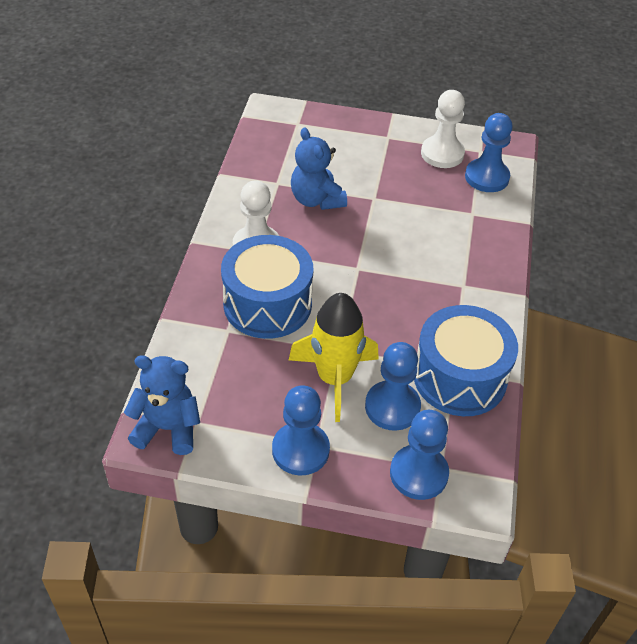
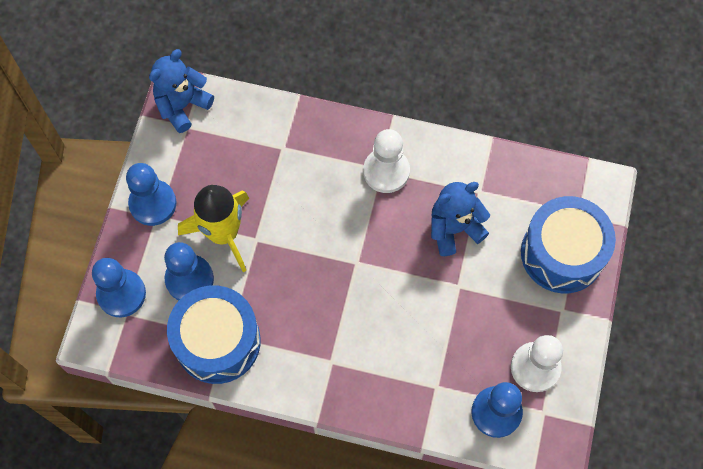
camera: 95 degrees right, 20 degrees up
(167, 428) = (182, 105): blue teddy bear -> blue teddy bear turned 150 degrees counterclockwise
(267, 304) = (312, 180): blue drum -> blue drum (562, 253)

